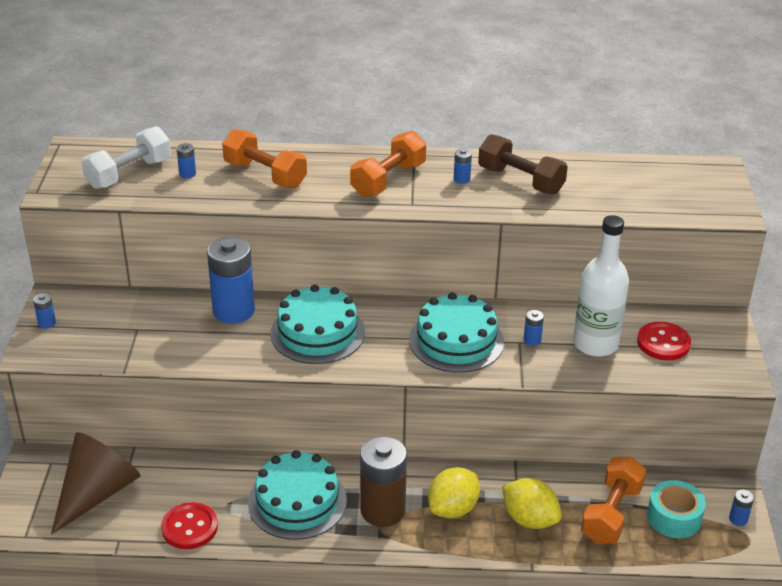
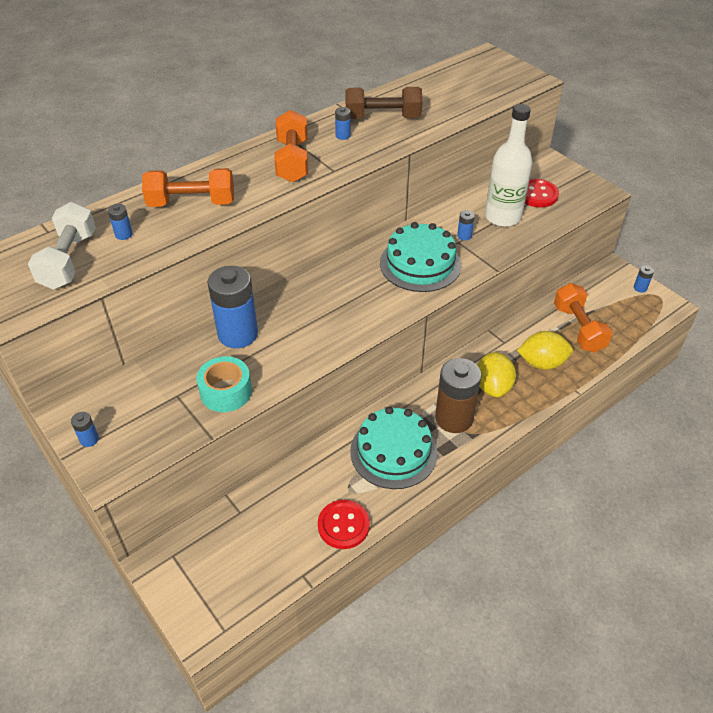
camera: 40 degrees left, 10 degrees up
(97, 493) = (241, 552): brown cone -> none
(317, 333) = (321, 313): turquoise cake -> none
(674, 517) = (610, 308): turquoise tape -> turquoise tape (226, 392)

